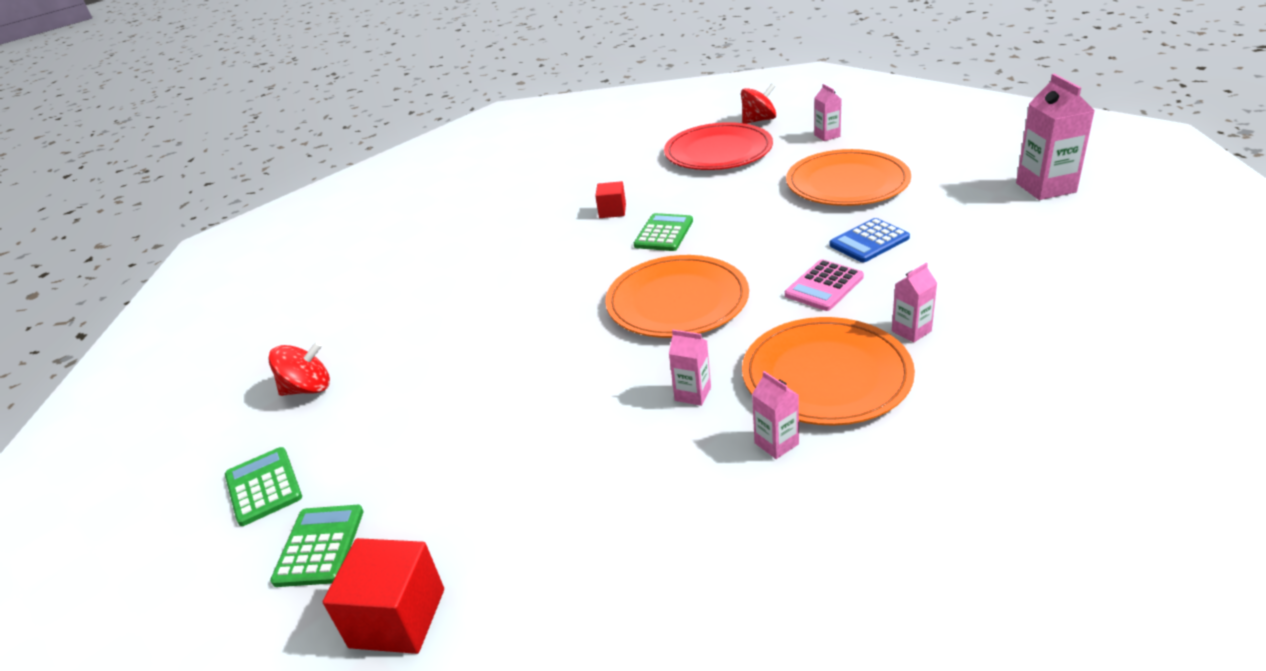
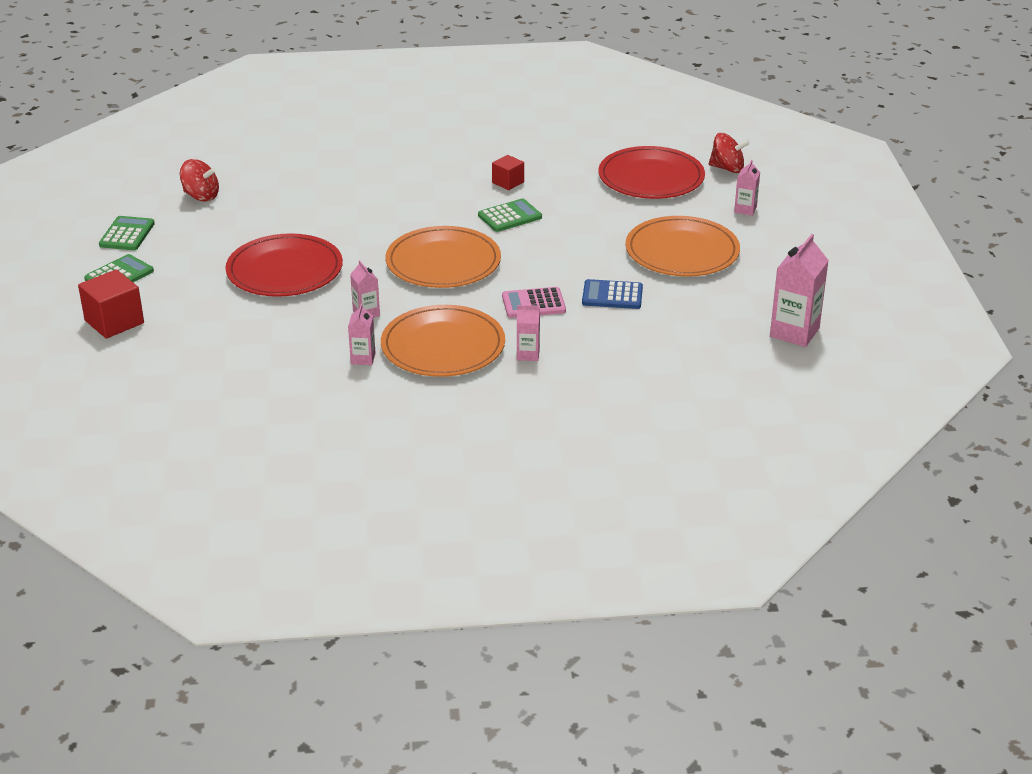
camera: 35 degrees right, 0 degrees up
(529, 406) = (284, 270): none -> red plate

